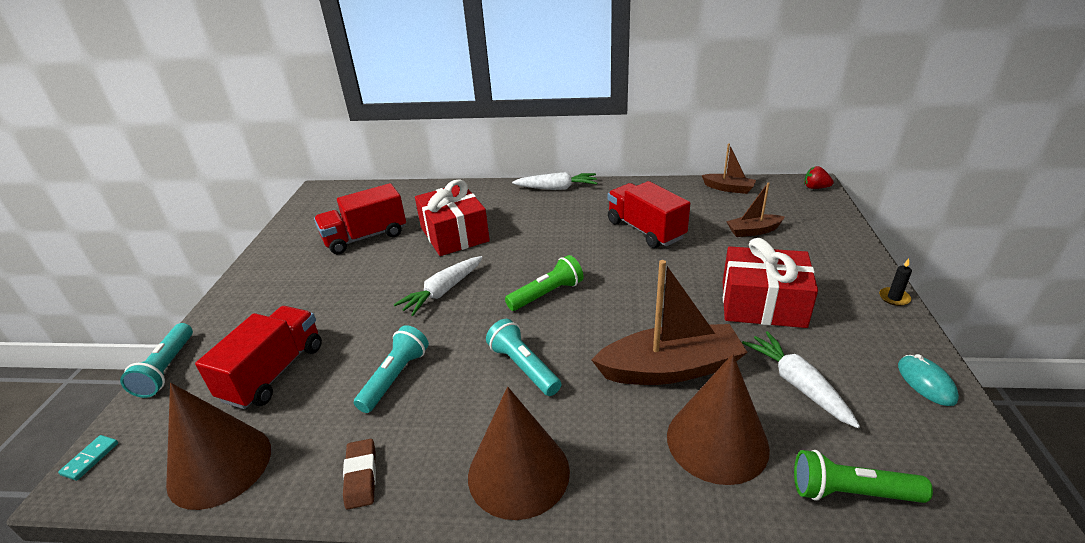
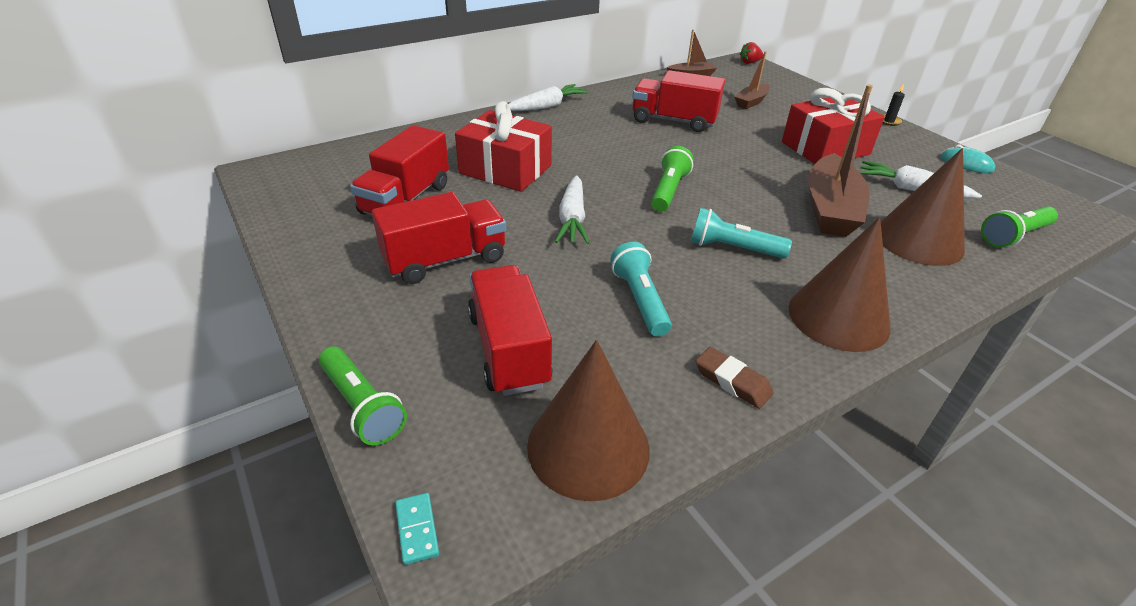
camera: 40 degrees left, 5 degrees up
(167, 369) = (362, 406): turquoise flashlight -> green flashlight
(327, 291) = (445, 260): none -> red truck
(670, 368) = (830, 209): brown boat -> brown boat turned 150 degrees clockwise

